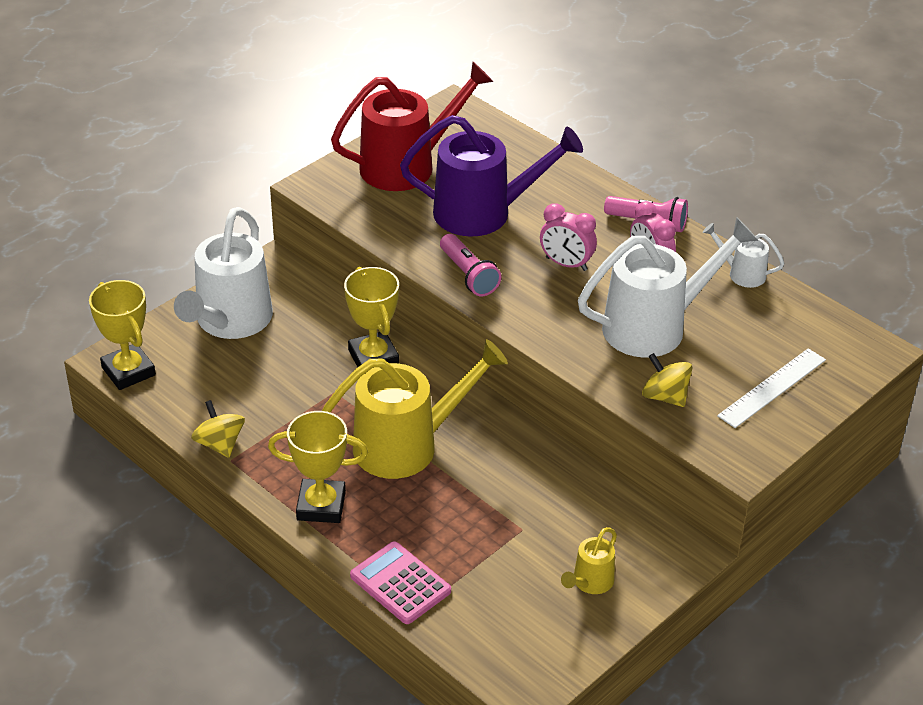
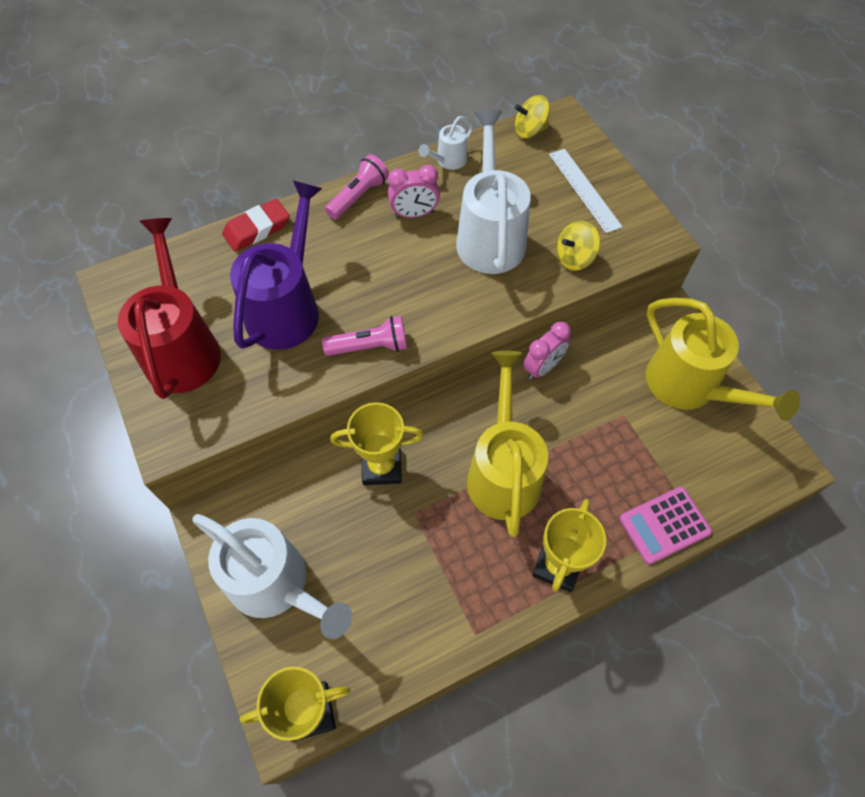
camera: 70 degrees left, 20 degrees up
(220, 444) = (450, 639): yellow spinning top -> yellow spinning top (530, 130)
(564, 169) = (257, 229): none -> red eraser
(566, 264) = (387, 269): pink clock -> pink clock (542, 367)
(590, 583) = (690, 387): yellow watering can -> yellow watering can, size x2.15

